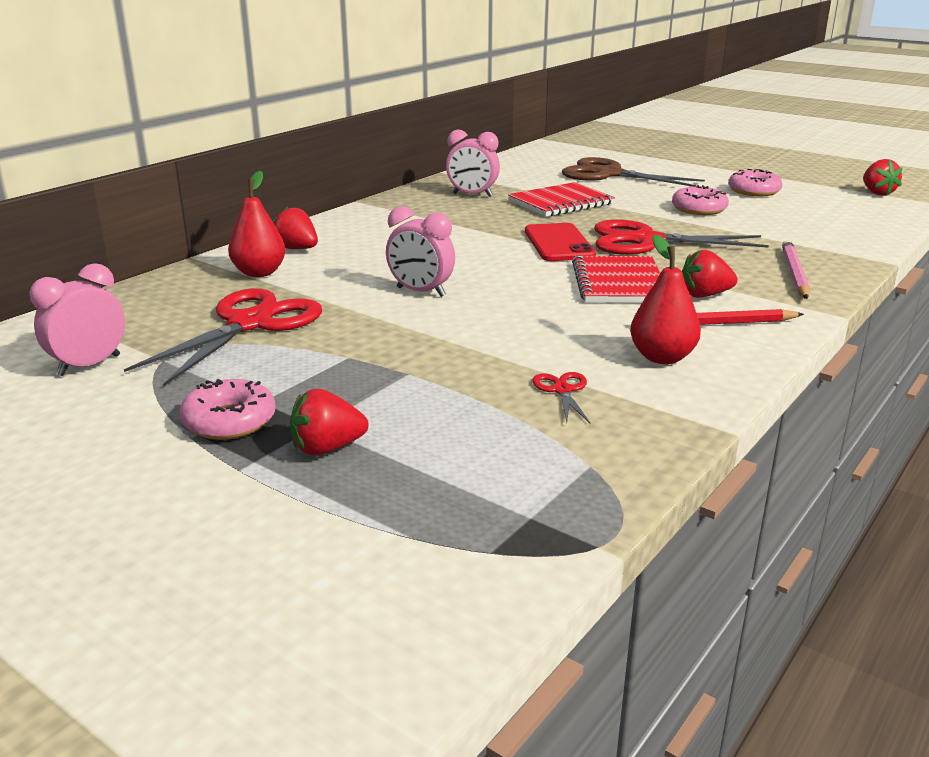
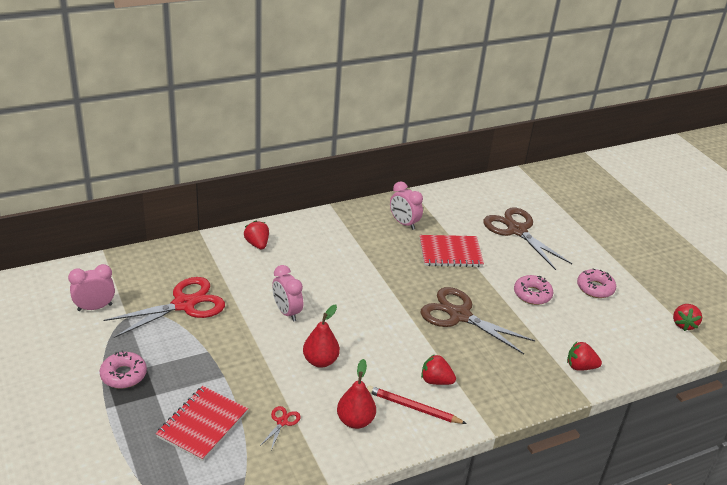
camera: 25 degrees right, 10 degrees up
(259, 273) = (221, 260): red pear -> red pear (320, 361)
(327, 448) = (148, 412): red strawberry -> red strawberry (580, 366)
(559, 243) = (405, 296): red phone -> none
(619, 283) = (400, 349): red notebook -> red notebook (202, 424)
(646, 241) = (459, 315): red scissors -> brown scissors
(794, 273) = (513, 384): pink pencil -> none

